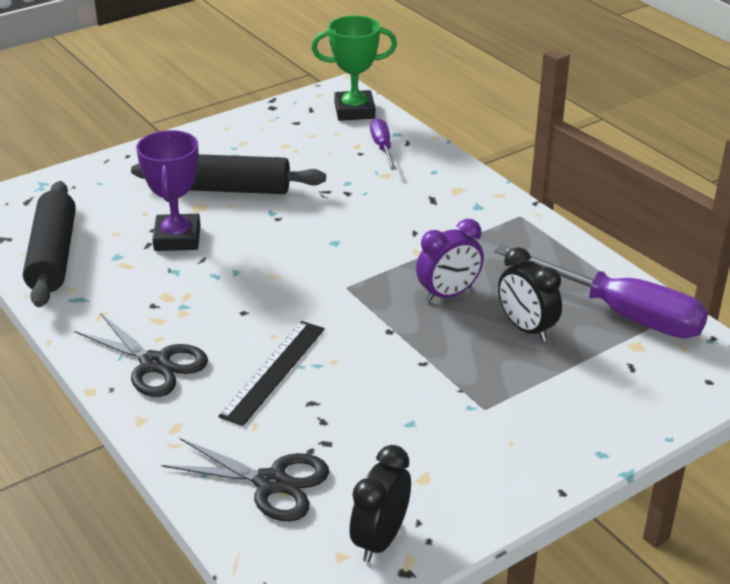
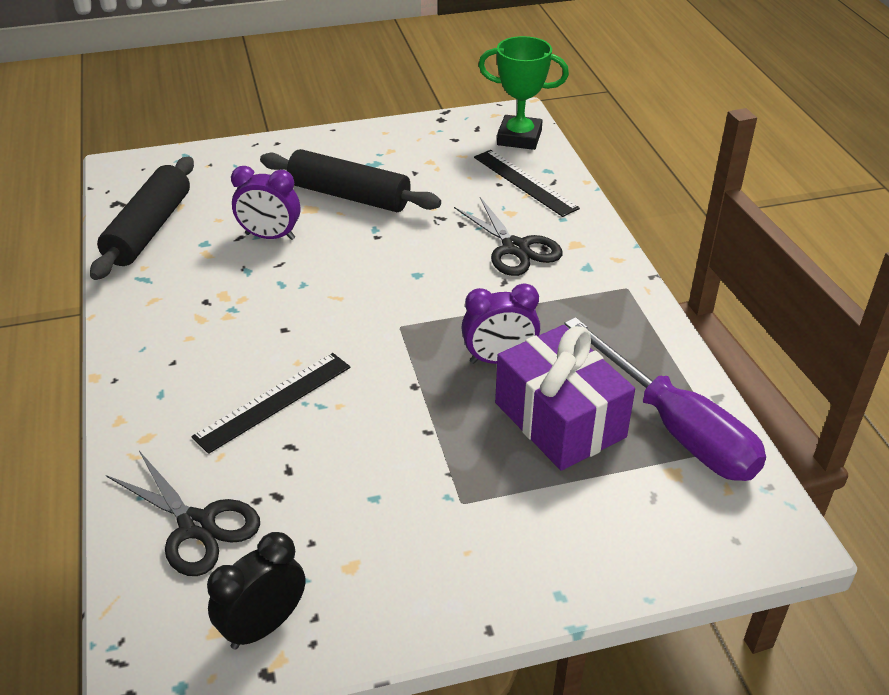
camera: 20 degrees right, 5 degrees up
(155, 364) = (169, 364): black scissors -> black scissors (515, 248)
(177, 238) = (270, 236): purple trophy -> purple clock
(382, 147) = (525, 182): purple screwdriver -> black ruler
(526, 328) = (560, 420): black clock -> purple gift

